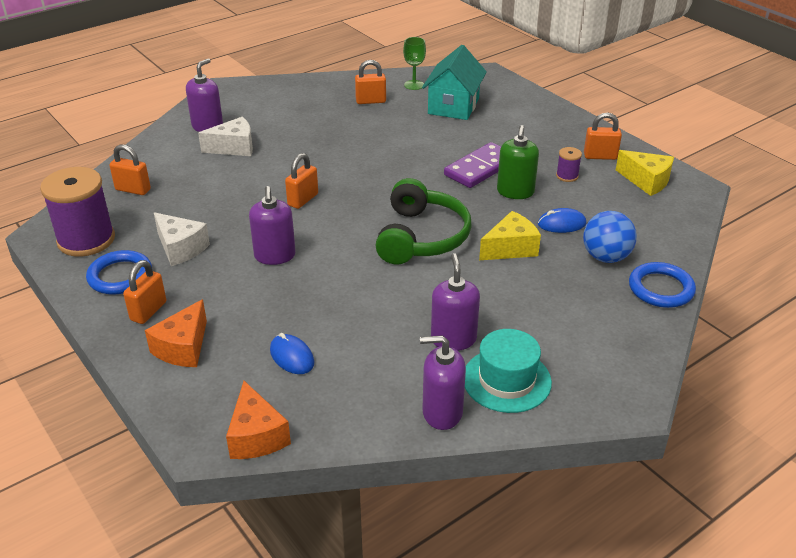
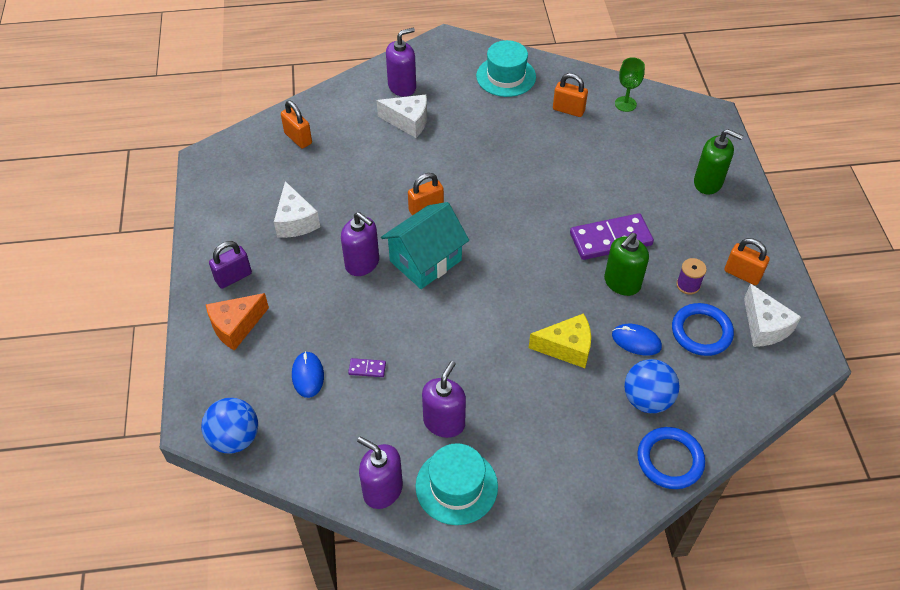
camera: 30 degrees right, 15 degrees up
(86, 240) = (232, 180): purple spool -> none
(120, 276) = (234, 230): blue ring -> blue ring (701, 332)
(148, 311) = (233, 277): orange padlock -> purple padlock
(256, 436) = (235, 438): orange cheese -> blue ball
(275, 256) = (362, 263): purple soap dispenser -> purple soap dispenser turned 75 degrees counterclockwise
(298, 95) = (506, 76): none -> turquoise hat
(346, 329) = (367, 368): none -> purple domino
(421, 237) = (497, 298): green headphones -> none
(453, 106) = (643, 148): turquoise house -> turquoise house (425, 260)
(522, 112) = (708, 182): none -> green soap dispenser
(646, 181) = (764, 326): yellow cheese -> white cheese

